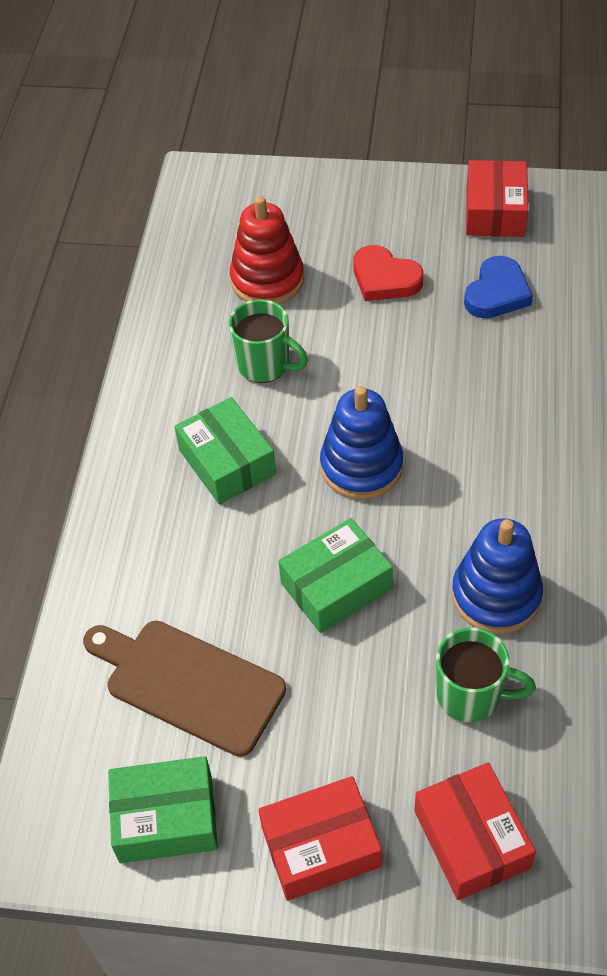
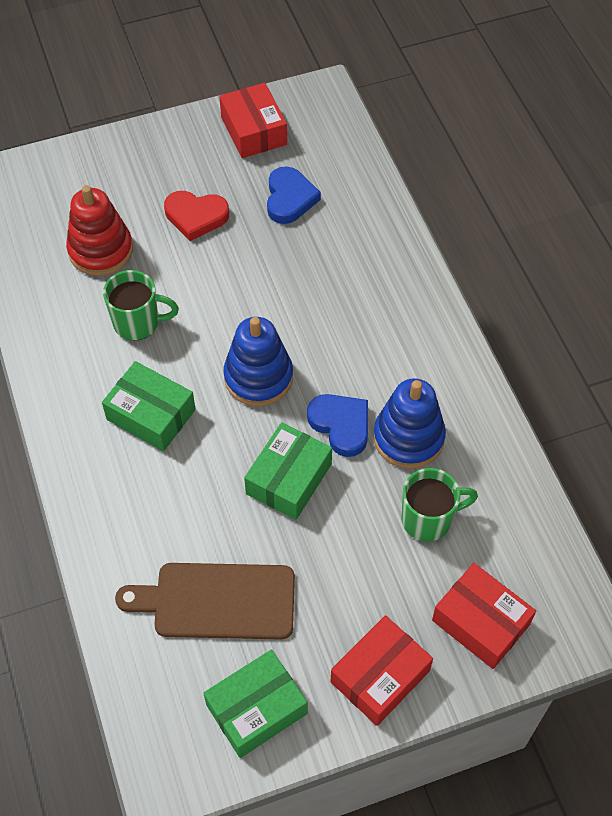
camera: 30 degrees left, 5 degrees up
(425, 551) = (341, 425): none -> blue heart

